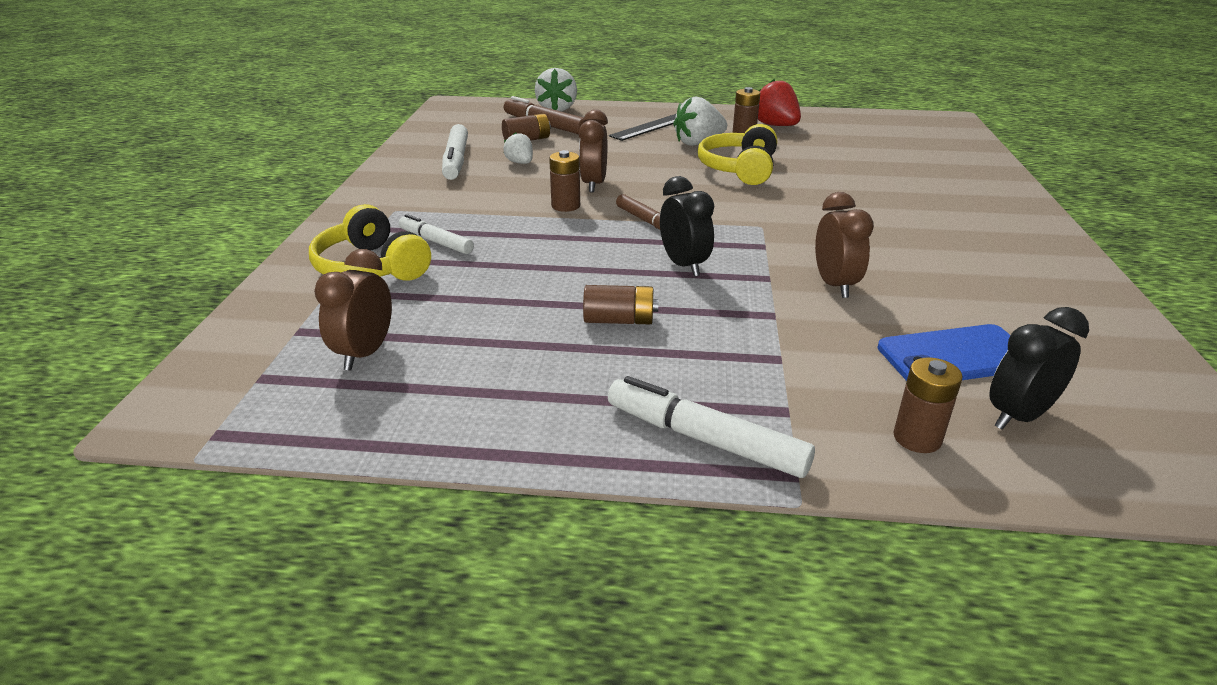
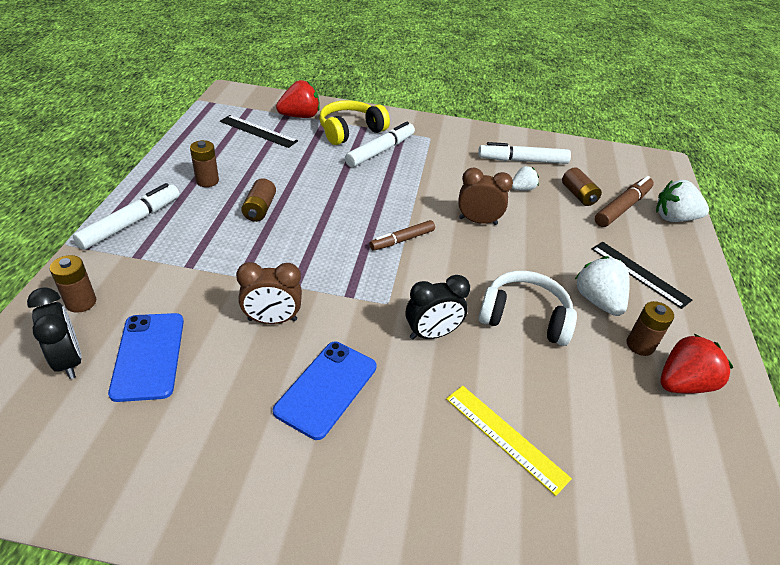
camera: 90 degrees right, 10 degrees up
(309, 316) = (300, 116): none -> red strawberry
(365, 354) = (258, 131): brown clock -> black ruler
(436, 242) = (380, 151): white marker -> white marker, size x1.52
(565, 206) = (434, 204): brown battery -> brown battery (207, 181)
(684, 265) = (325, 247): black clock -> black clock (432, 334)
(739, 169) = (524, 317): yellow headphones -> white headphones
(883, 180) = (505, 437): none -> yellow ruler
(902, 248) = (326, 388): none -> blue phone

